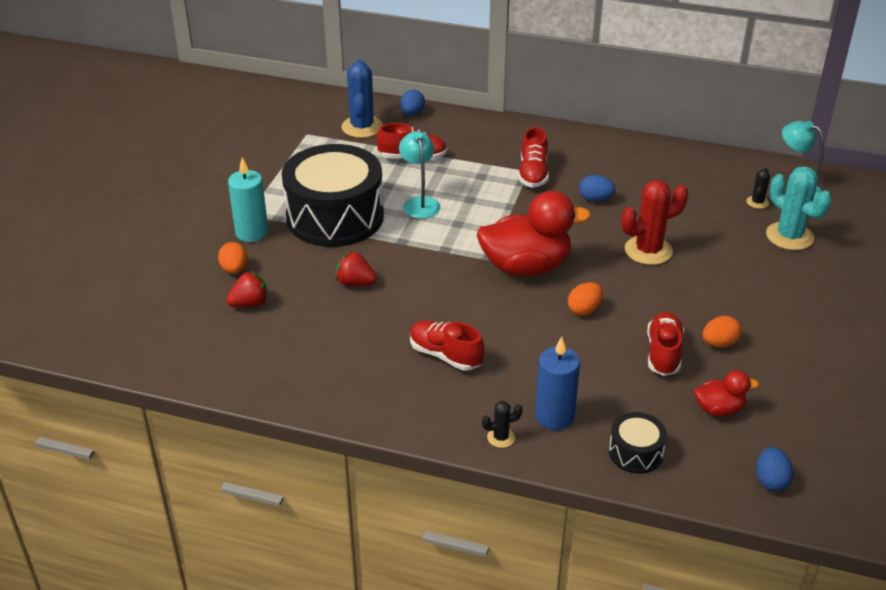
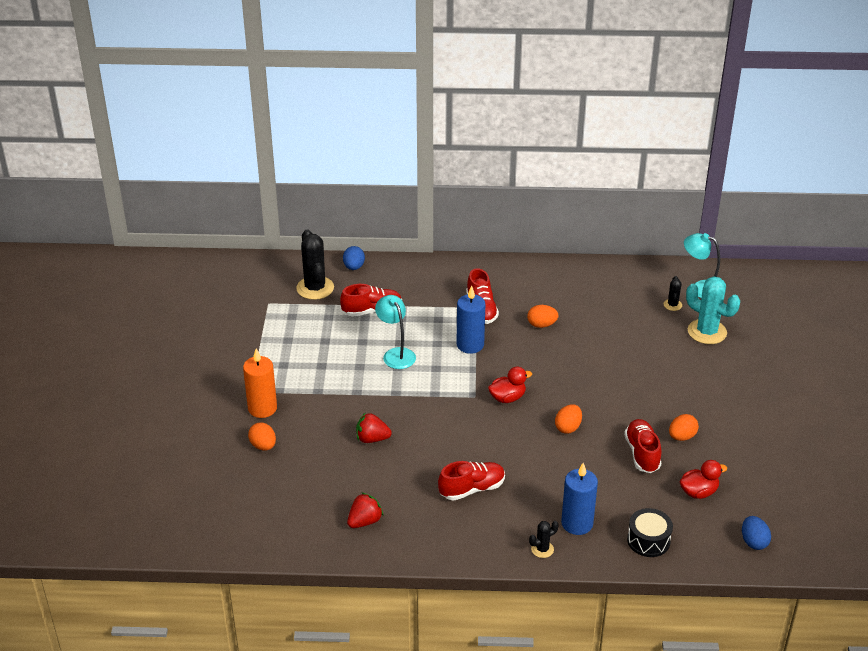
camera: 15 degrees left, 0 degrees up
(250, 304) = (291, 474): red strawberry -> red strawberry (365, 521)
(252, 232) = (262, 408): turquoise candle -> orange candle
(335, 217) = (328, 380): black drum -> none
(362, 127) = (315, 288): blue cactus -> black cactus
(445, 355) = (472, 489): red shoe -> red shoe turned 135 degrees clockwise
(506, 207) = (470, 345): none -> blue candle
(526, 267) = (507, 398): red duck -> red duck, size x0.49
(595, 199) = (541, 325): blue egg -> orange egg
(648, 250) = (600, 365): red cactus -> none

